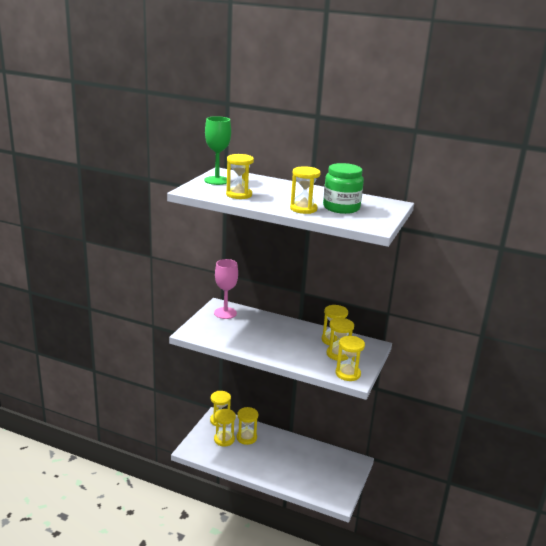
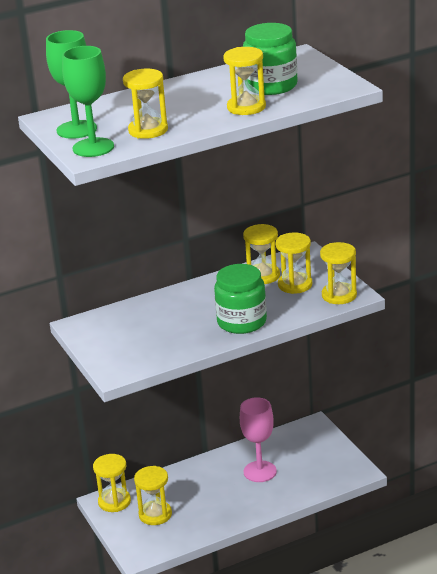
camera: 45 degrees left, 5 degrees up
(201, 189) = (93, 147): none -> green goblet
(225, 313) = (104, 327): pink goblet -> pink goblet (260, 471)
(246, 438) = (174, 493): yellow hourglass -> none
(280, 352) = (242, 322): none -> green jar

